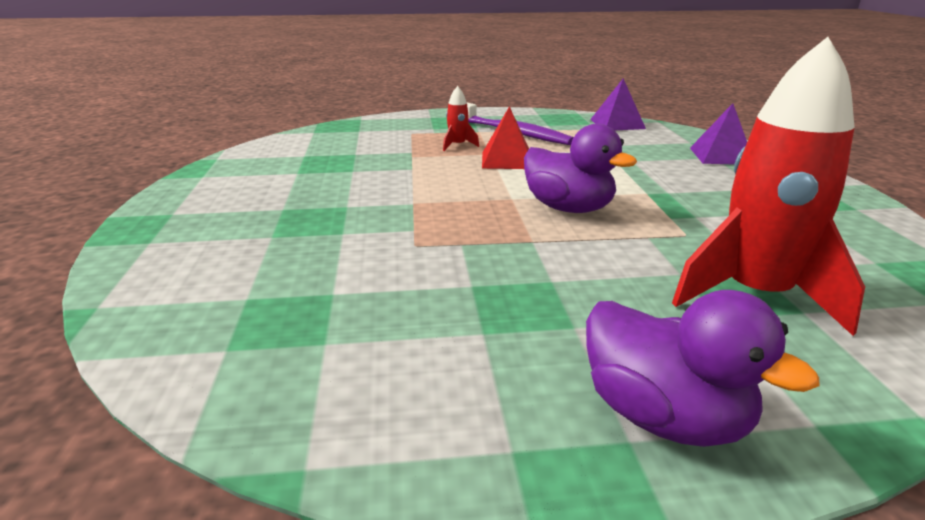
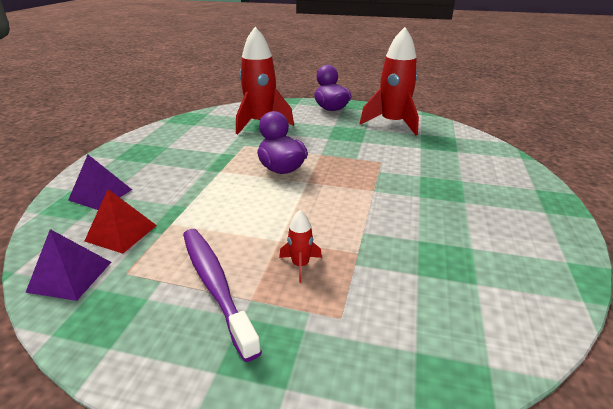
camera: 160 degrees left, 5 degrees up
(412, 373) = (392, 123): none -> red rocket
(507, 160) = (272, 226): red pyramid -> red pyramid (121, 233)

